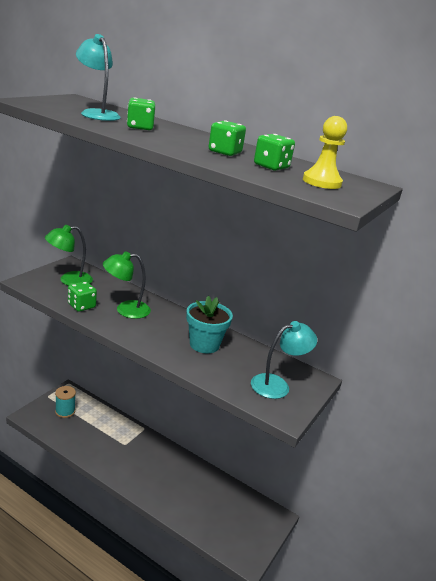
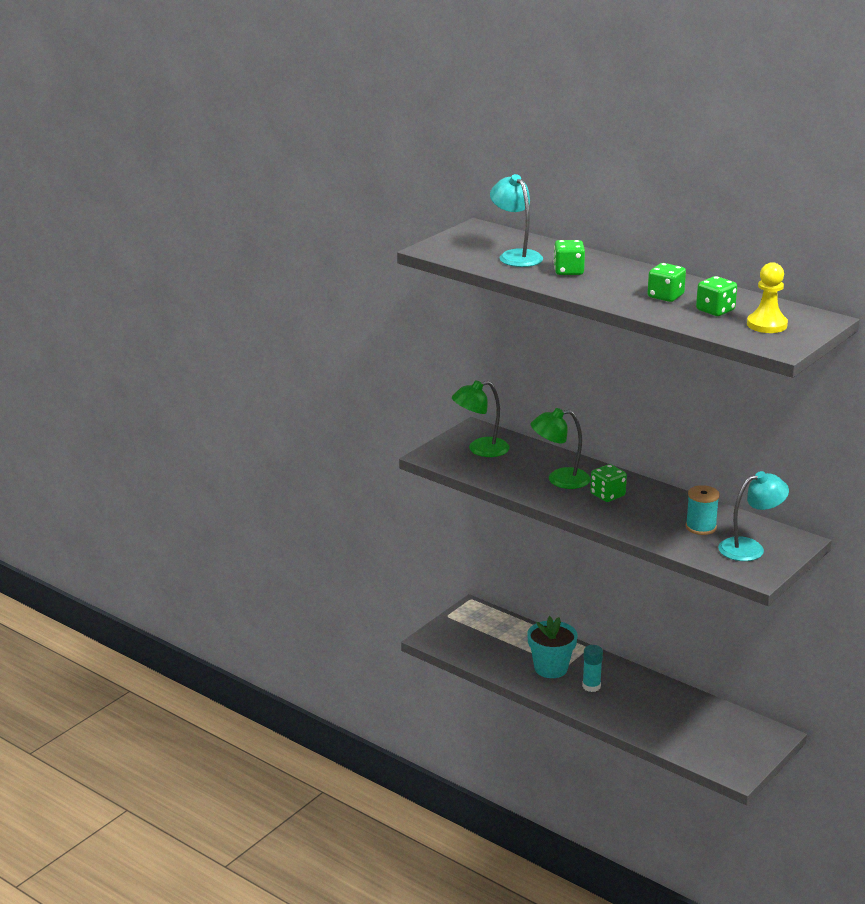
camera: 10 degrees right, 0 degrees up
(65, 411) = (476, 632): turquoise spool -> turquoise spool (701, 527)
(81, 306) = (506, 479): green dice -> green dice (607, 495)
(141, 464) = (591, 686): none -> turquoise glue stick
(204, 344) = (661, 512): turquoise flower pot -> turquoise flower pot (551, 668)

